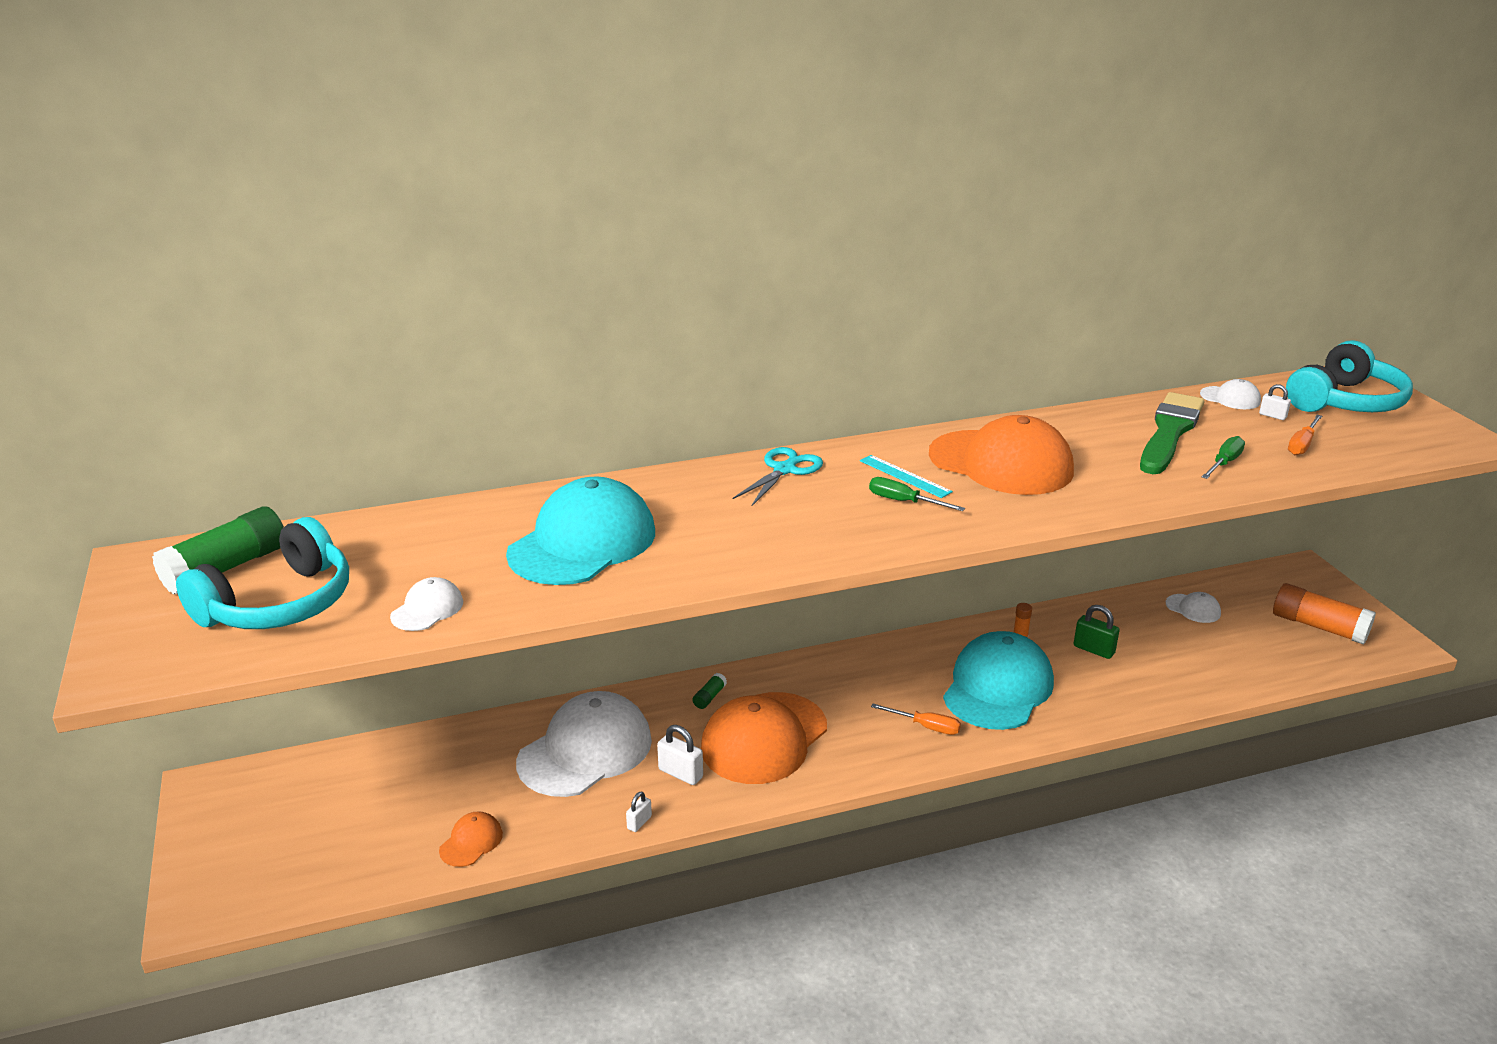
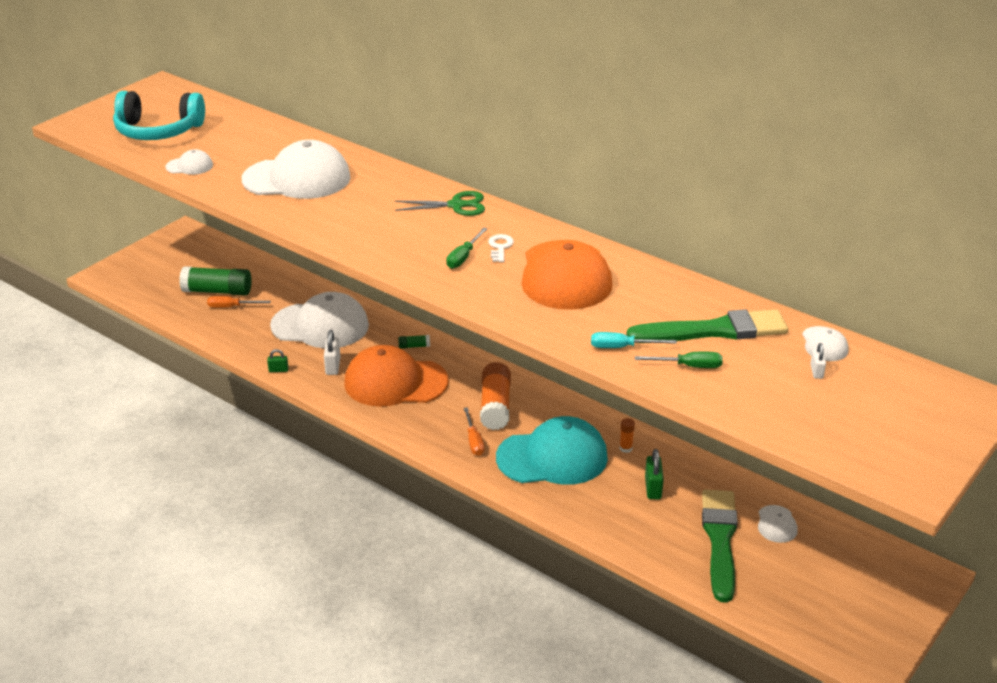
camera: 55 degrees right, 5 degrees up
(226, 568) = (175, 105): green glue stick -> green glue stick (217, 291)
(471, 842) = (215, 325): orange cap -> none
(582, 542) = (297, 178): turquoise cap -> white cap
(639, 822) = (278, 370): white padlock -> green padlock
(784, 470) = (456, 205): turquoise scissors -> green scissors
(904, 502) = (463, 257): green screwdriver -> green screwdriver turned 150 degrees counterclockwise
(905, 476) = (500, 247): turquoise ruler -> white key
(1165, 481) = (622, 347): none -> turquoise screwdriver
(1196, 647) = (720, 540): none -> green brush
(1302, 445) = (775, 396): orange screwdriver -> orange screwdriver (231, 307)
(1319, 627) = (837, 604): orange glue stick -> orange glue stick (495, 406)
(1345, 402) = (904, 403): turquoise headphones -> none

